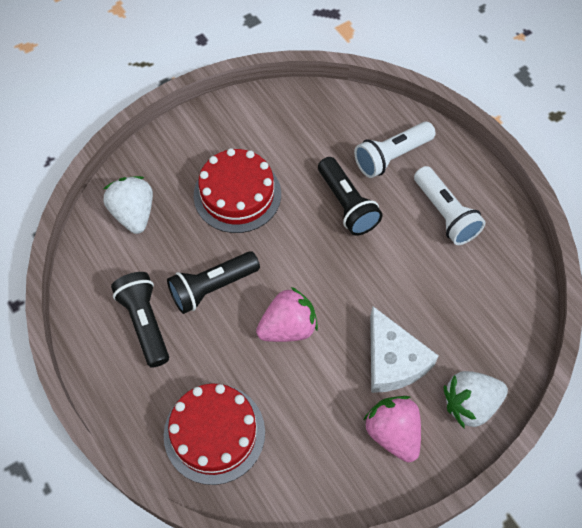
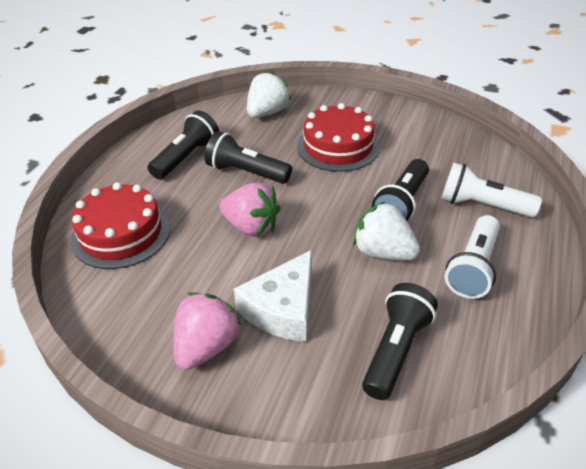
camera: 55 degrees right, 20 degrees down
(470, 404) = (289, 394): white strawberry -> white strawberry (383, 252)
(479, 316) = (396, 350): none -> black flashlight

